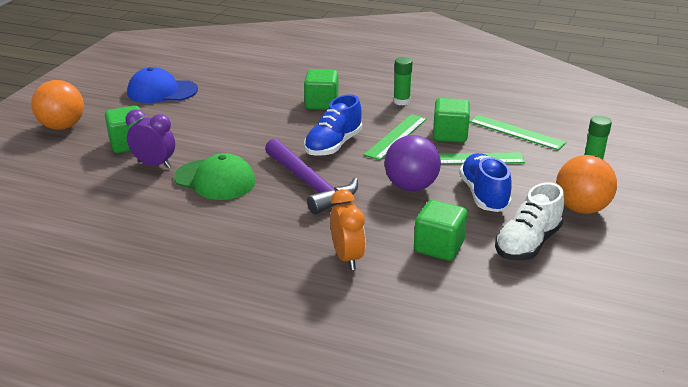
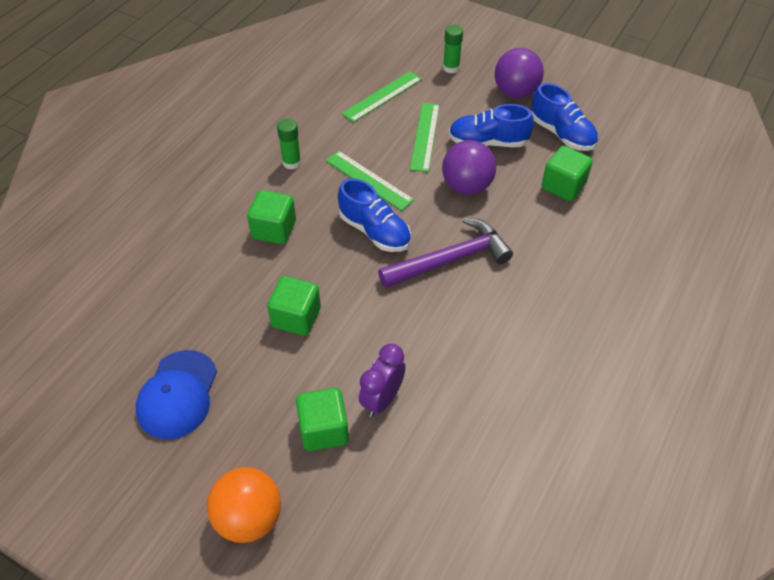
camera: 80 degrees left, 20 degrees up
(215, 180) = (428, 339): green cap -> none
(347, 257) = (576, 247): orange clock -> none
(450, 135) = (376, 141): green cube -> green cube (296, 317)
(527, 243) = (562, 134): white shoe -> blue shoe
(581, 208) = (515, 92): orange ball -> purple ball

